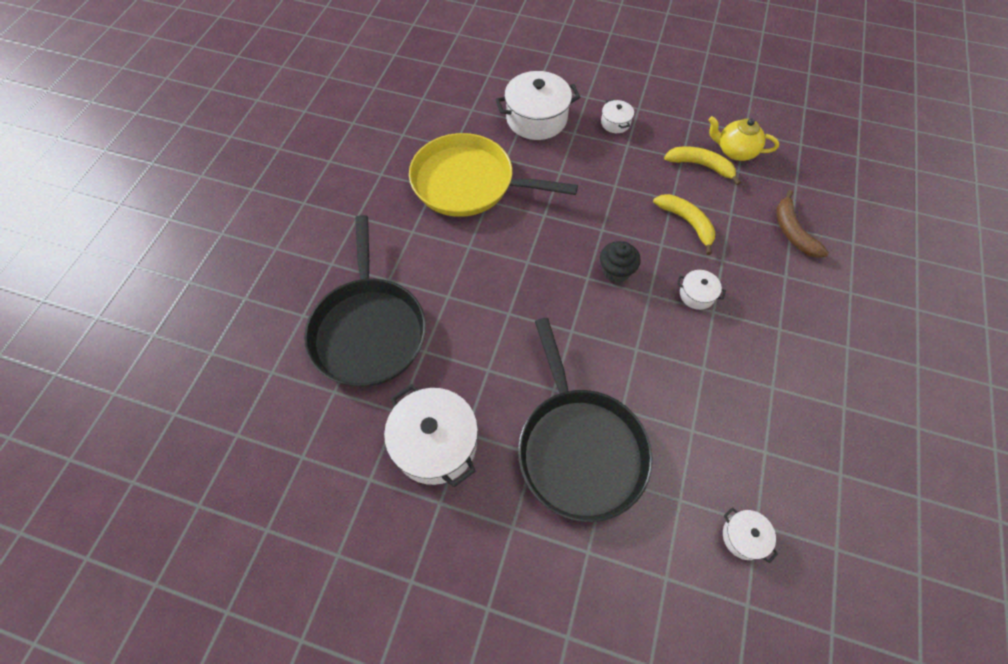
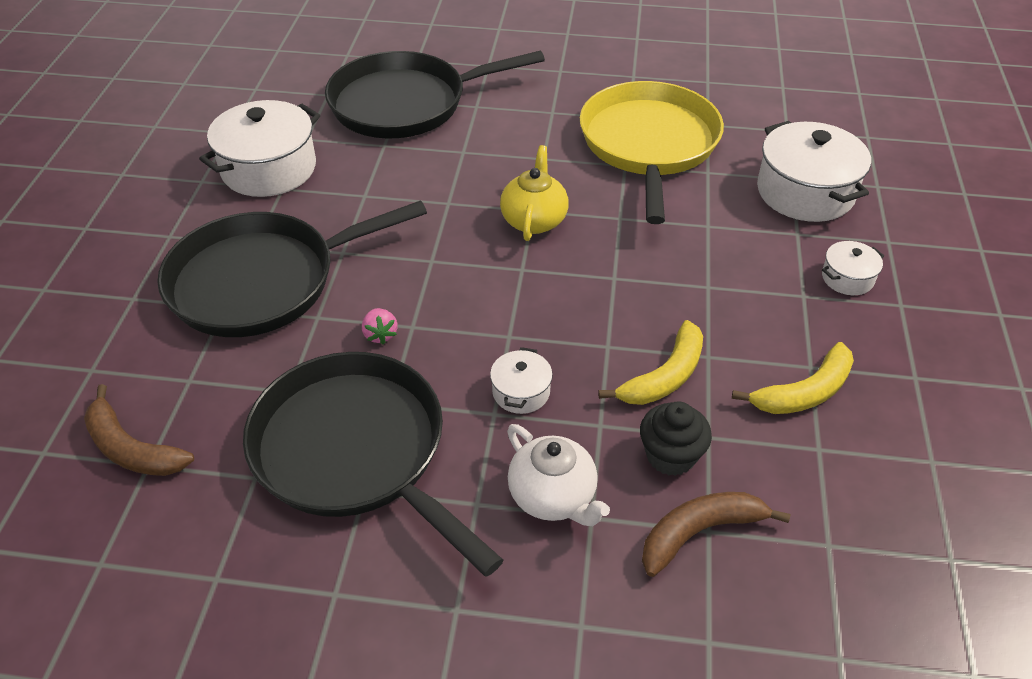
camera: 80 degrees right, 15 degrees down
(616, 271) = (541, 297): black cupcake -> black cupcake (670, 455)
(643, 369) = (380, 334): none -> pink strawberry
(700, 165) = (804, 392): yellow banana -> yellow banana turned 45 degrees clockwise
(735, 151) = (868, 443): yellow teapot -> yellow teapot (534, 220)
(743, 390) = (355, 451): none -> black pan
(743, 537) = (132, 449): white pot -> brown banana
(773, 291) = (553, 497): none -> white teapot

